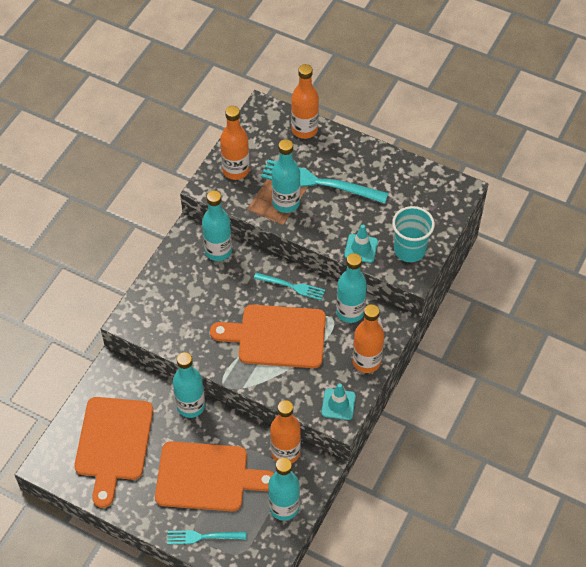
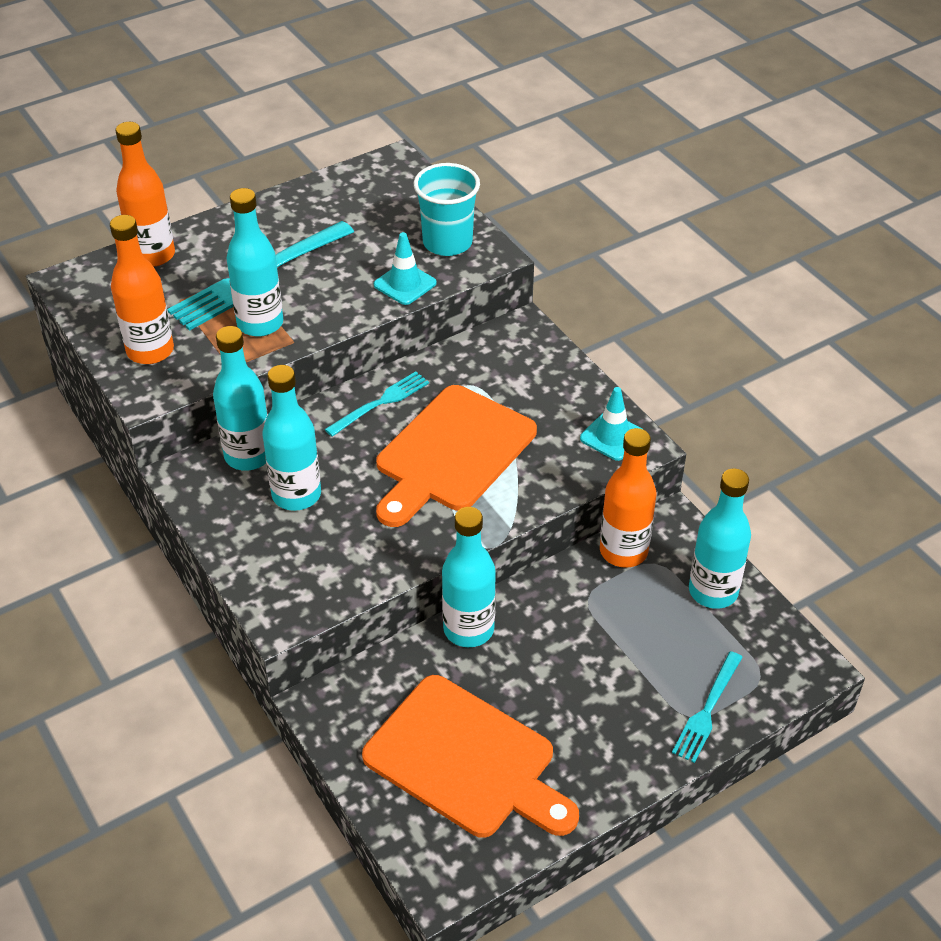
camera: 60 degrees left, 10 degrees down
(207, 477) = (607, 661): orange cutting board -> none
(350, 312) = (472, 363): turquoise bottle -> turquoise bottle (296, 495)
(366, 361) = (564, 380): orange bottle -> none

